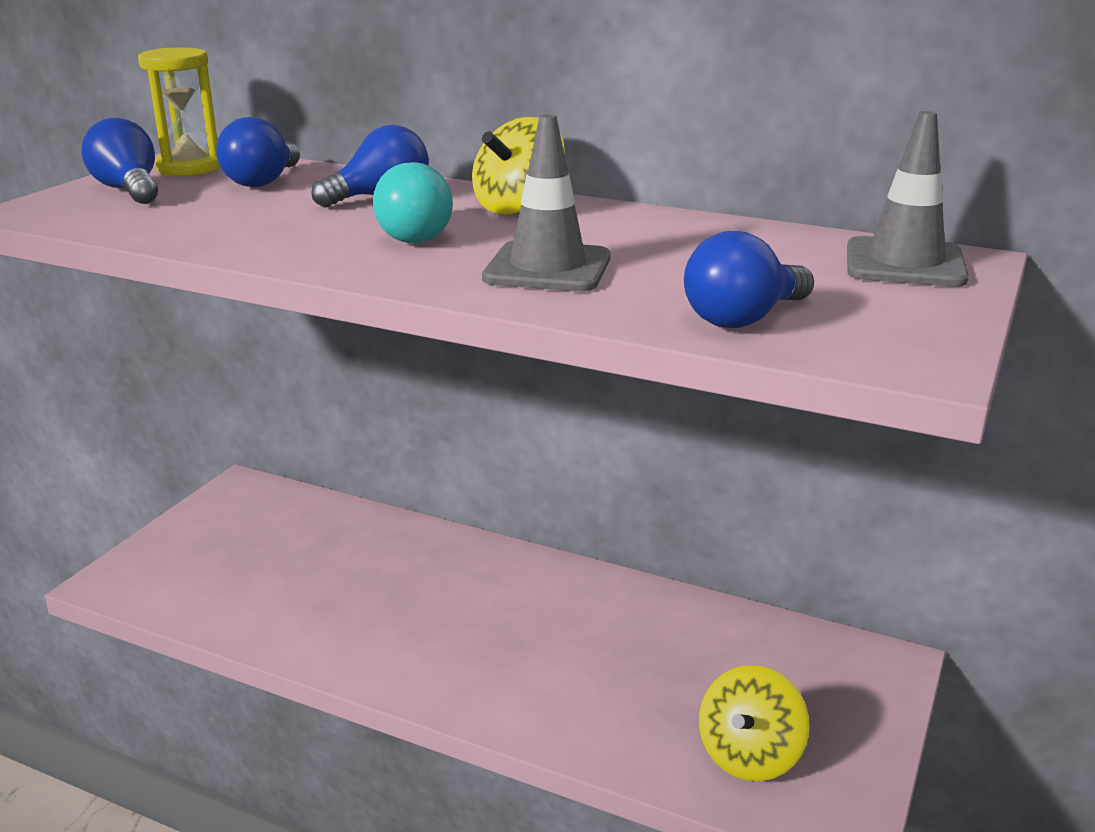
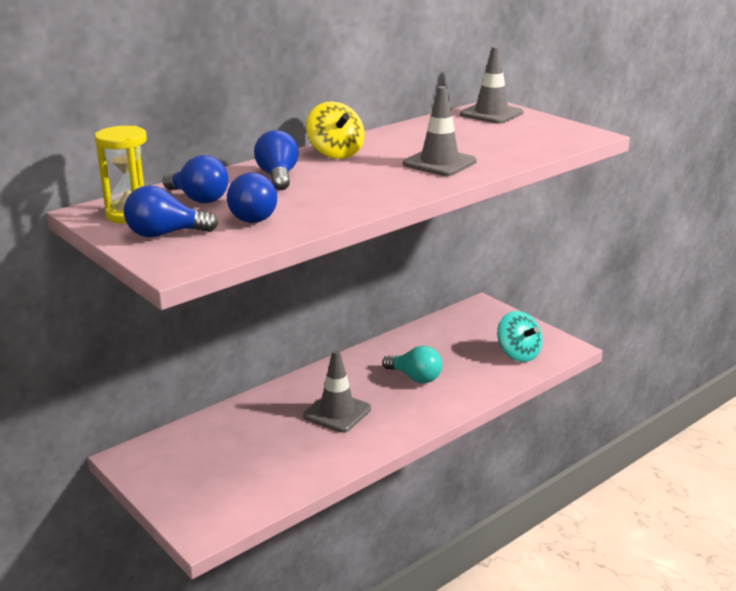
camera: 65 degrees left, 0 degrees up
(419, 235) = (360, 177): turquoise light bulb -> turquoise light bulb (415, 377)
(421, 603) = (337, 412): none -> grey traffic cone
(743, 319) = (530, 146): blue light bulb -> blue light bulb (251, 216)
(749, 755) = (518, 354): yellow spinning top -> turquoise spinning top

